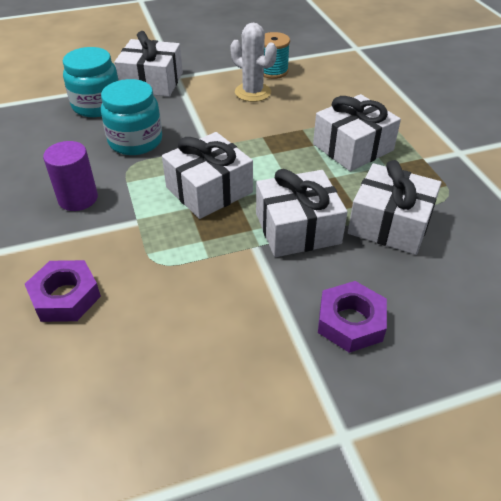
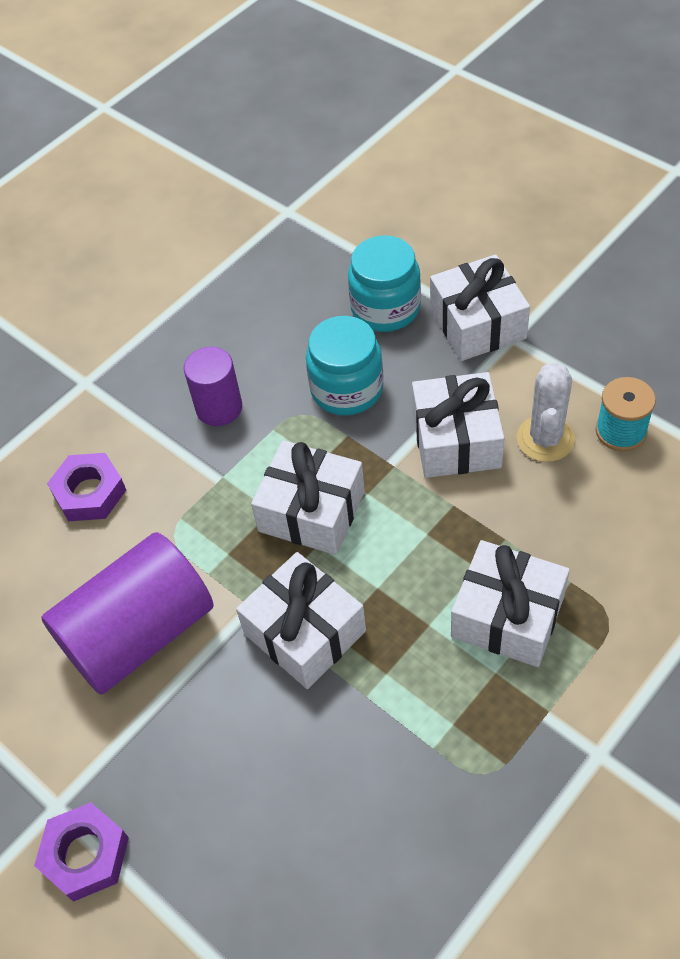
camera: 65 degrees right, 10 degrees up
(224, 315) = (139, 633): none -> purple cylinder
(350, 322) = (194, 752): purple nut -> purple nut (85, 855)
(390, 224) = (377, 726): white gift -> white gift (456, 440)

